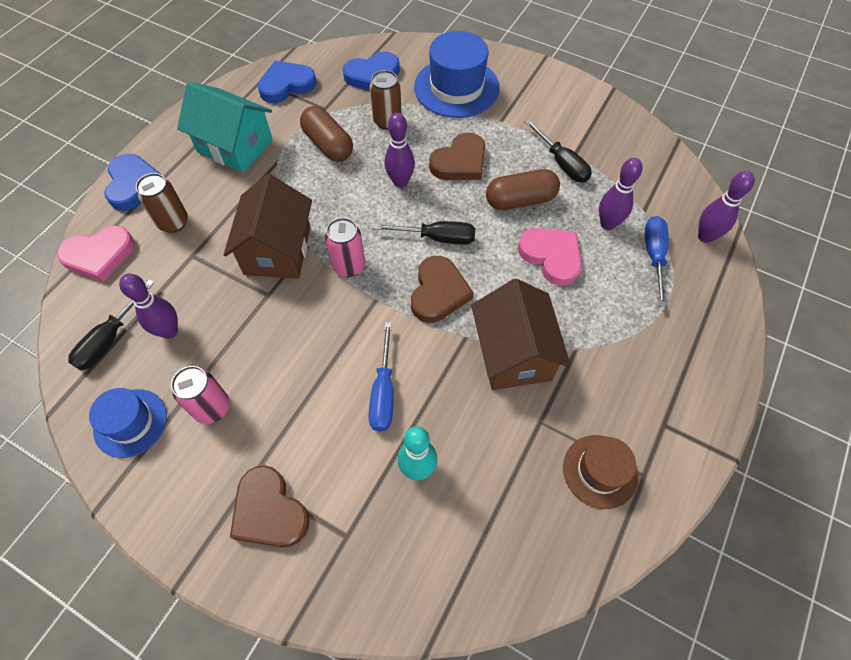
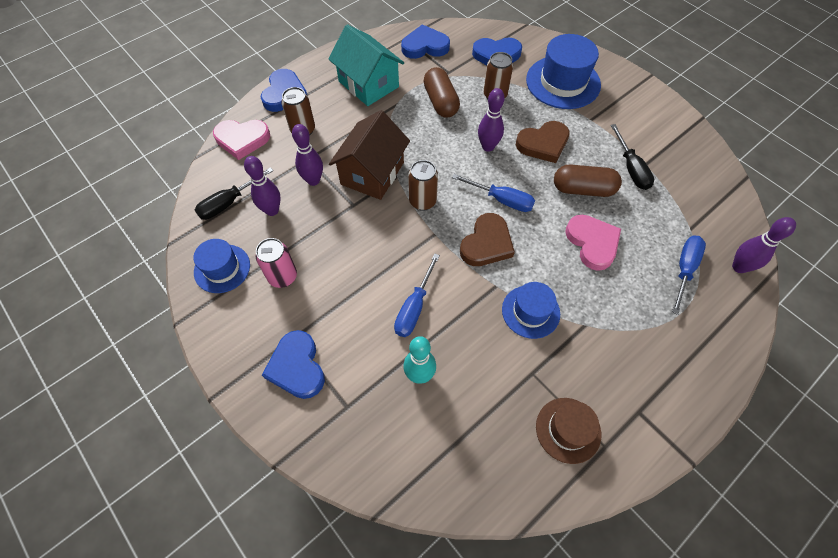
camera: 20 degrees right, 0 degrees up
(269, 511) = (297, 367): brown heart -> blue heart
(349, 266) = (422, 201): pink can -> brown can
(437, 238) = (501, 200): black screwdriver -> blue screwdriver
(513, 353) = (530, 311): brown house -> blue hat
(607, 224) = (652, 230): purple bowling pin -> purple bowling pin (313, 180)

